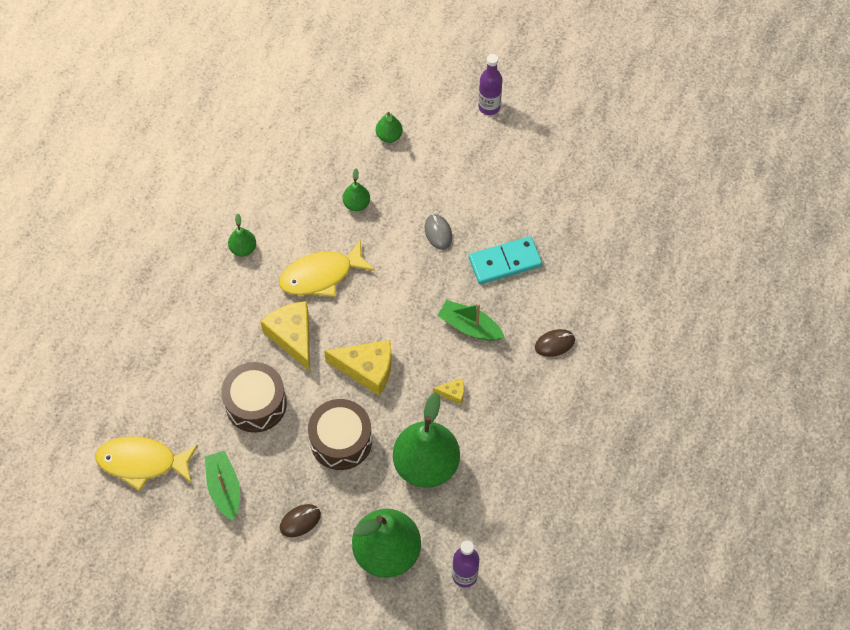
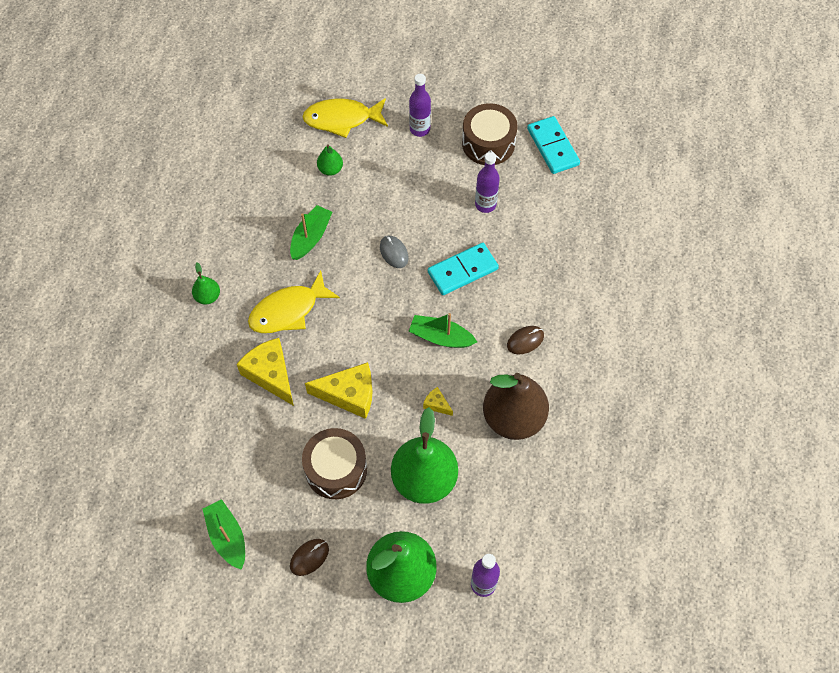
camera: 10 degrees left, 0 degrees up
(142, 462) = (140, 524): yellow fish -> yellow fish (342, 119)
(256, 404) = (245, 446): brown drum -> brown drum (488, 143)
(356, 204) = (311, 237): green pear -> green boat
(452, 393) = (436, 404): yellow cheese -> yellow cheese turned 135 degrees counterclockwise
(527, 419) = (513, 418): none -> brown pear
(542, 197) = (485, 204): none -> purple bottle
(624, 146) = (552, 147): none -> turquoise domino

